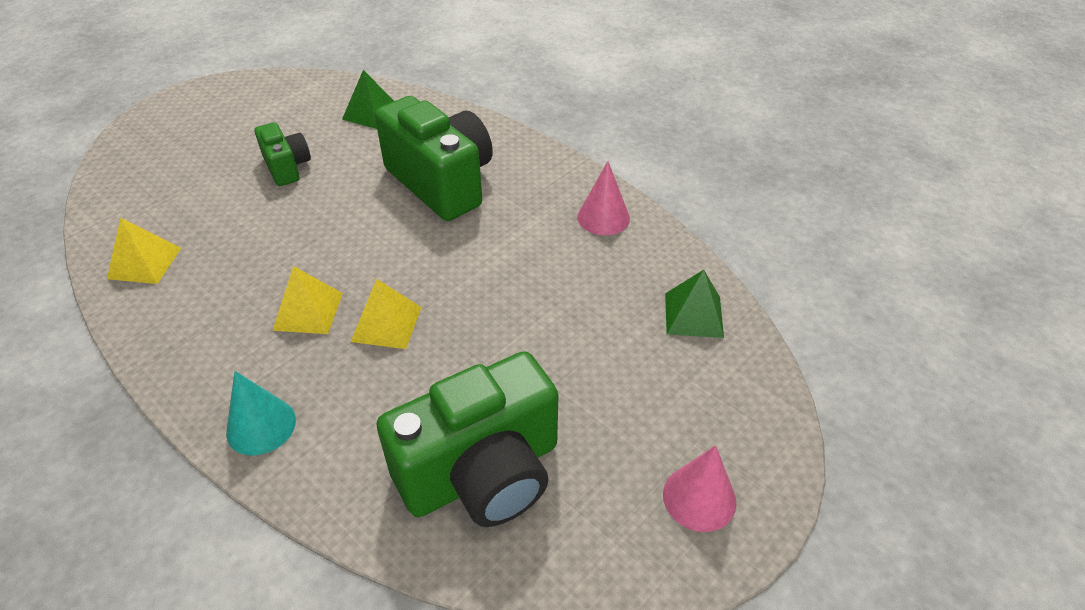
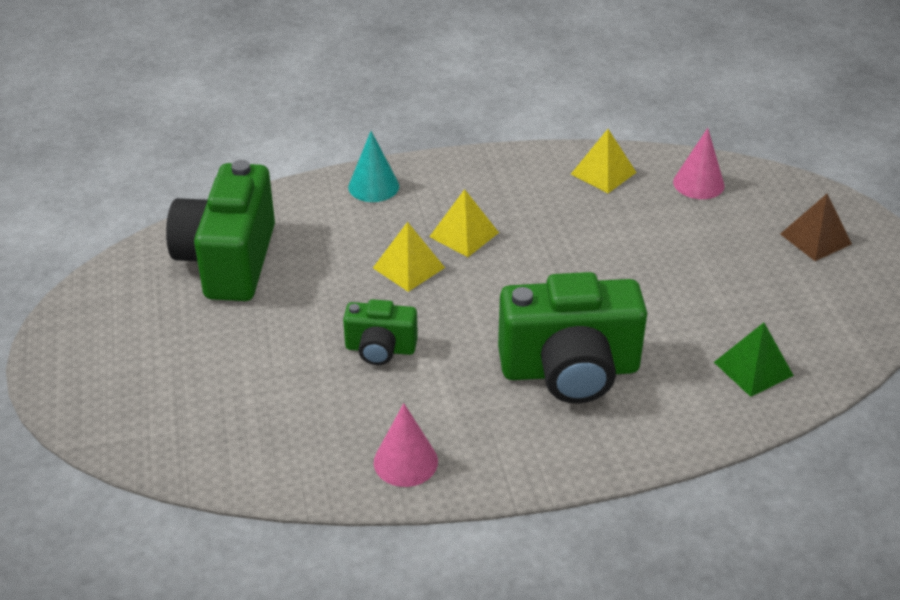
camera: 125 degrees right, 5 degrees down
(192, 126) = (815, 239): none -> brown pyramid
(287, 167) = (686, 278): green camera -> green camera (380, 349)
(694, 315) = (225, 447): green pyramid -> none
(699, 498) = (92, 346): pink cone -> pink cone (698, 183)

